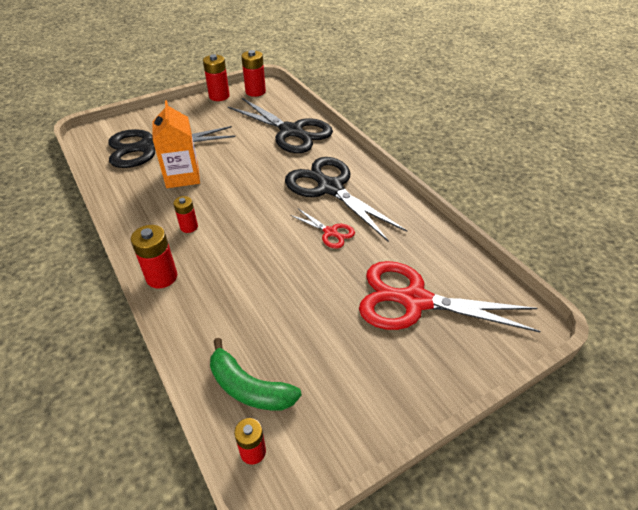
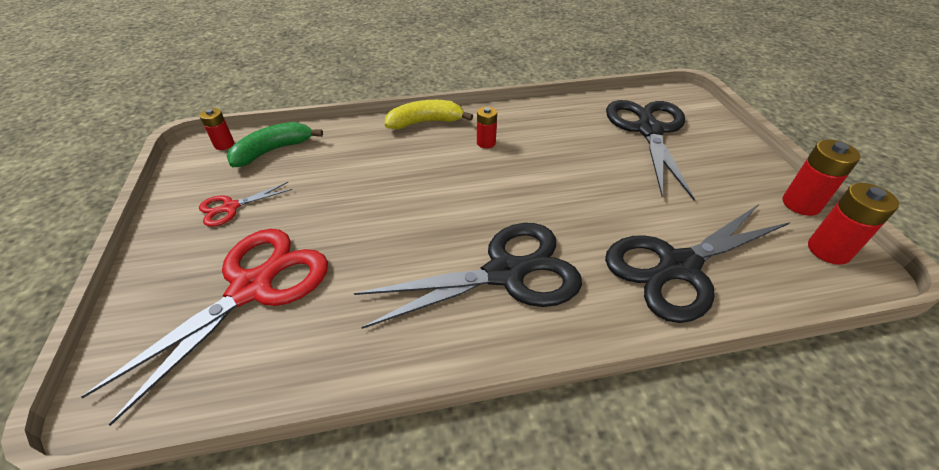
camera: 110 degrees right, 0 degrees up
(161, 277) = (425, 122): red battery -> yellow banana
(182, 176) = (580, 147): orange carton -> none
(330, 232) = (414, 246): red scissors -> red scissors (231, 207)

